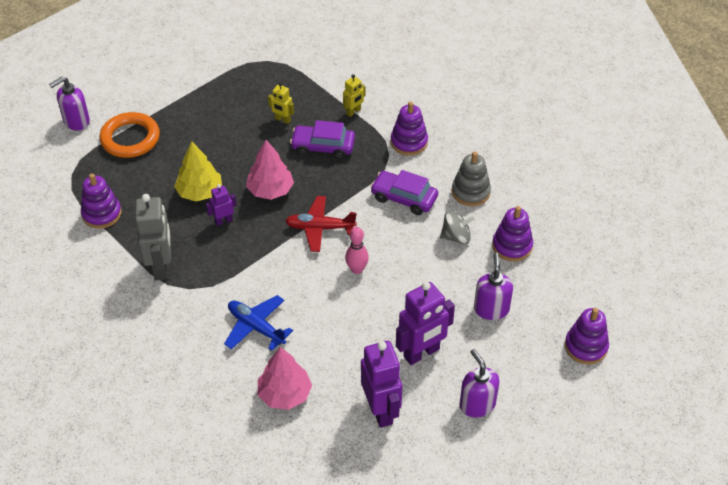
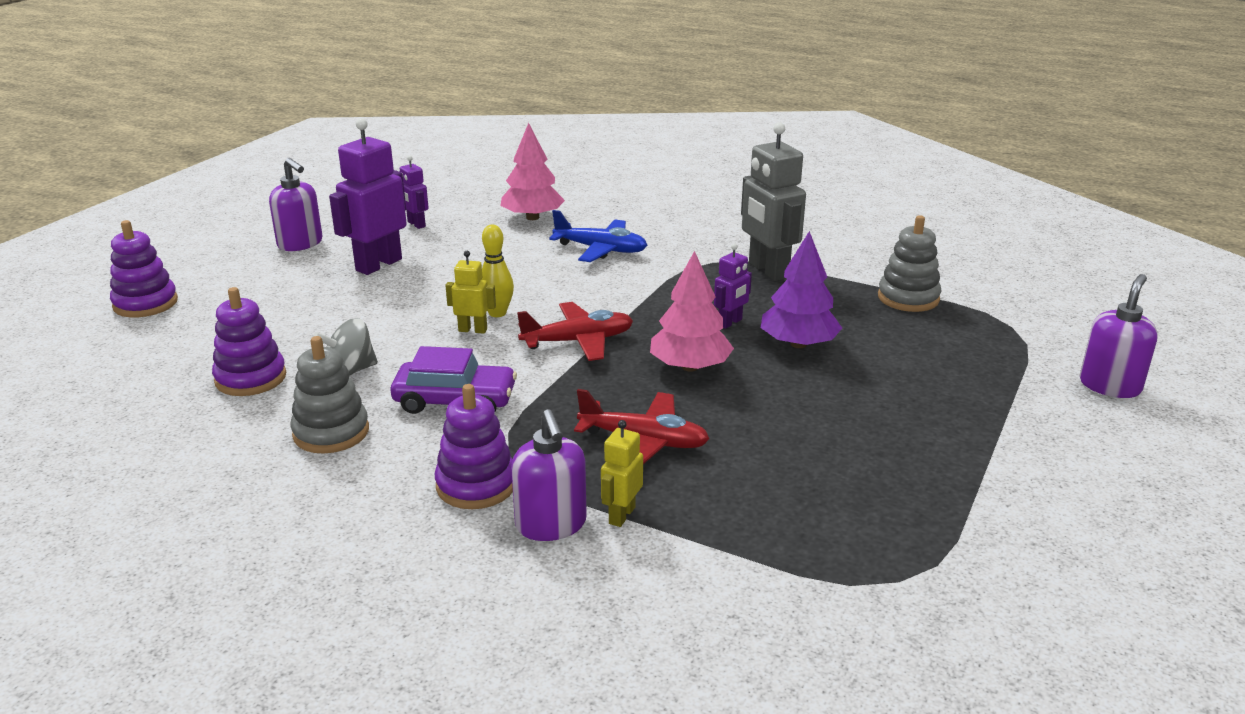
camera: 160 degrees right, 20 degrees down
(102, 214) = (908, 298): purple stacking toy -> grey stacking toy
(130, 138) = (989, 382): orange ring -> none
(200, 192) = (798, 344): yellow tree -> purple tree
(282, 120) = (756, 468): yellow robot -> yellow robot (473, 330)
(323, 147) = (644, 441): purple car -> red plane
(357, 269) = (497, 313): pink bowling pin -> yellow bowling pin
(381, 410) = (416, 224): purple robot -> purple robot, size x0.52
(491, 309) = (285, 312): purple soap dispenser -> purple soap dispenser (551, 525)

